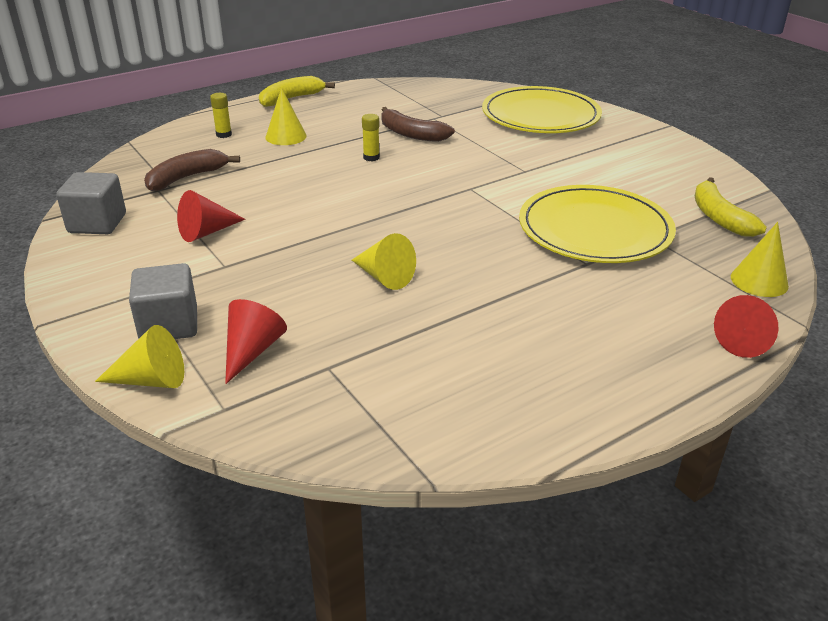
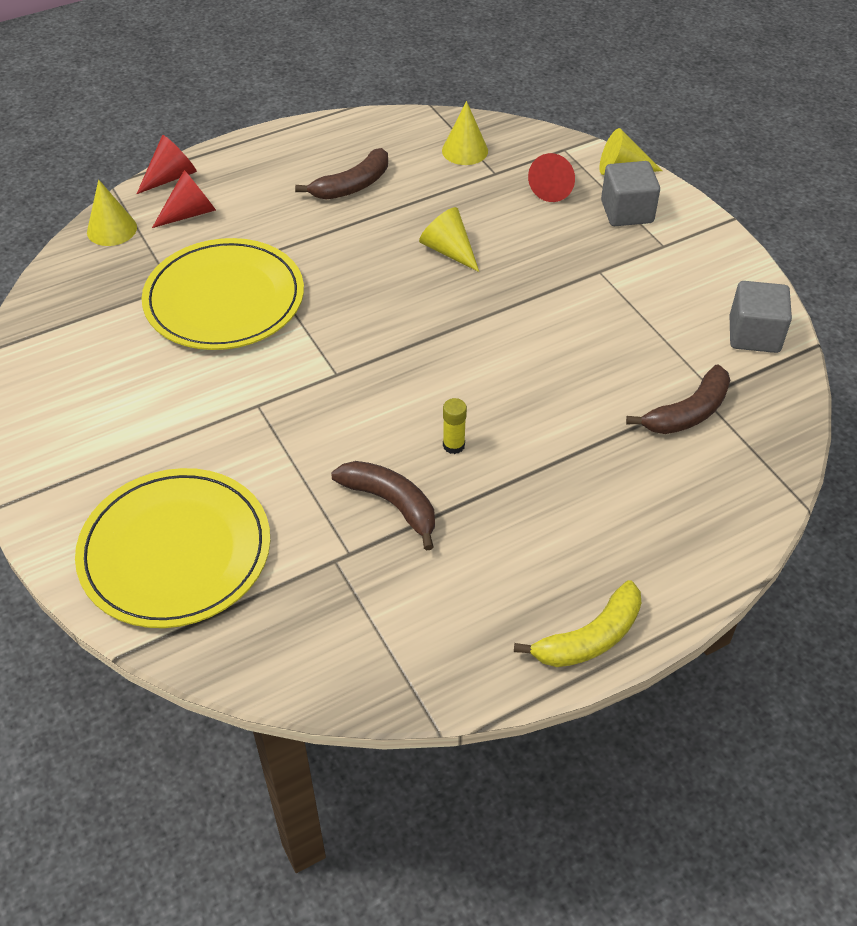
camera: 175 degrees left, 15 degrees up
(206, 232) = (631, 316): red cone -> red cone (190, 213)
(224, 134) = (673, 518): yellow glue stick -> none
(286, 136) = (578, 508): yellow cone -> yellow cone (465, 150)
(513, 341) = (352, 186): none -> brown banana
(719, 217) = (80, 310): yellow banana -> none

